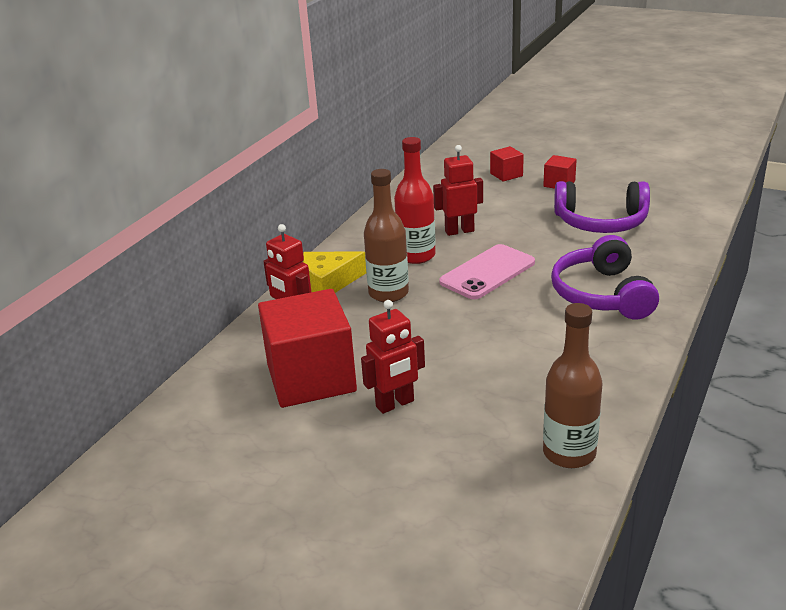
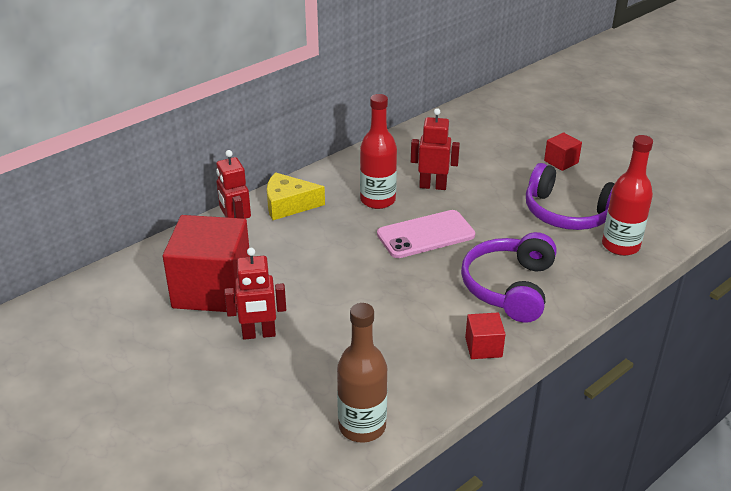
camera: 20 degrees right, 5 degrees up
(388, 293) = (328, 230): brown bottle -> none
(506, 174) = (519, 139): red cube -> red cube (483, 347)
(668, 236) = (620, 246): none -> red bottle

